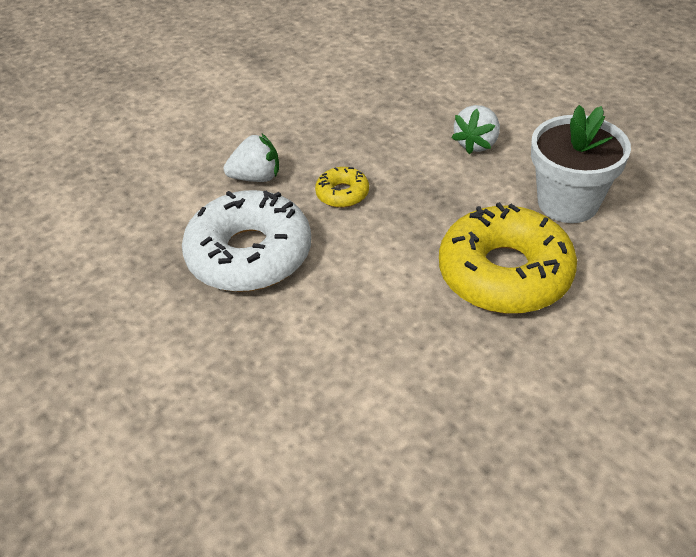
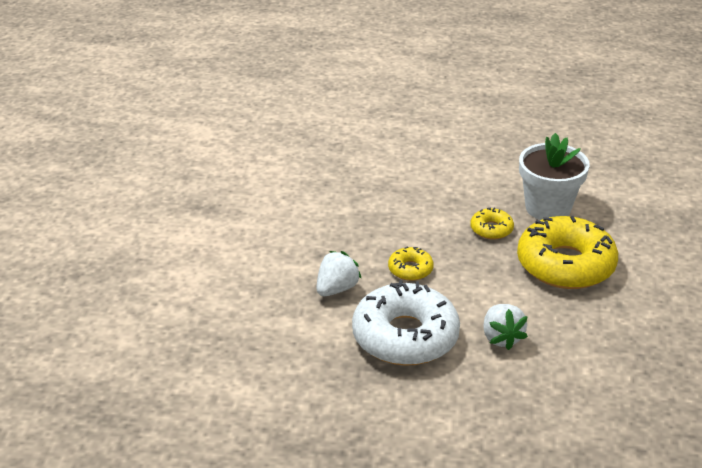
camera: 45 degrees left, 10 degrees down
(475, 195) = (491, 229): none -> yellow donut
(477, 144) = (451, 197): white strawberry -> white strawberry (501, 338)

